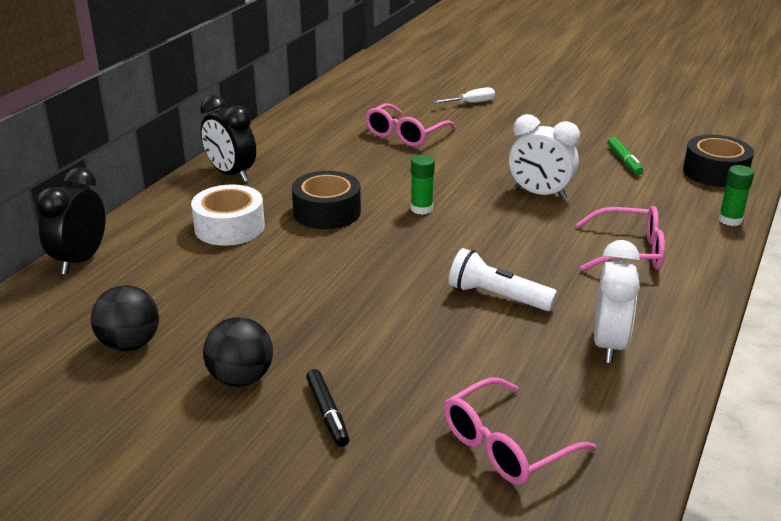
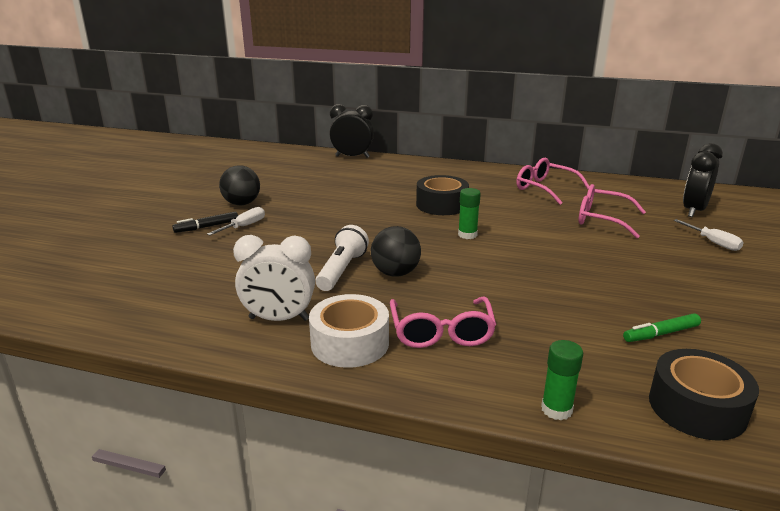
camera: 80 degrees right, 5 degrees down
(130, 344) = (273, 177): black ball -> black ball (395, 273)
(229, 227) = (405, 182): white tape -> white tape (350, 343)
(231, 174) = (477, 174): black clock -> black clock (693, 210)
(339, 374) = (244, 226): none -> white screwdriver
(505, 446) = (163, 280): pink glasses -> pink glasses (545, 188)
(540, 194) = (532, 284): white clock -> none

